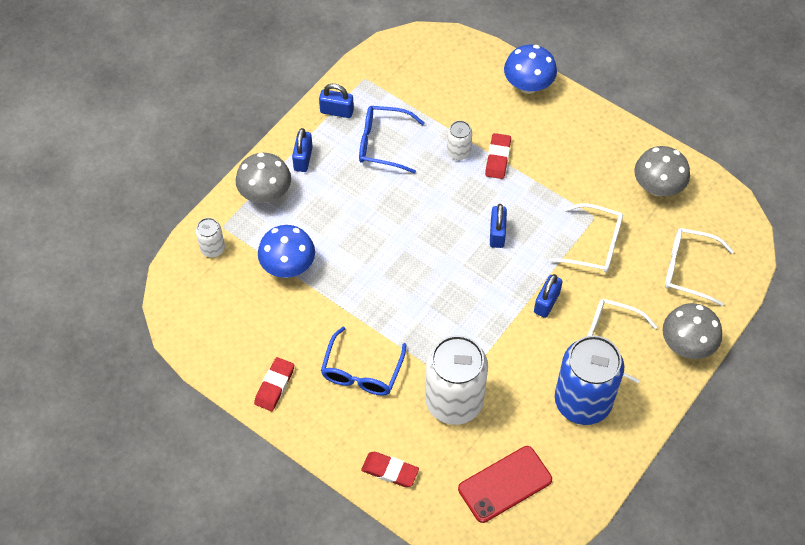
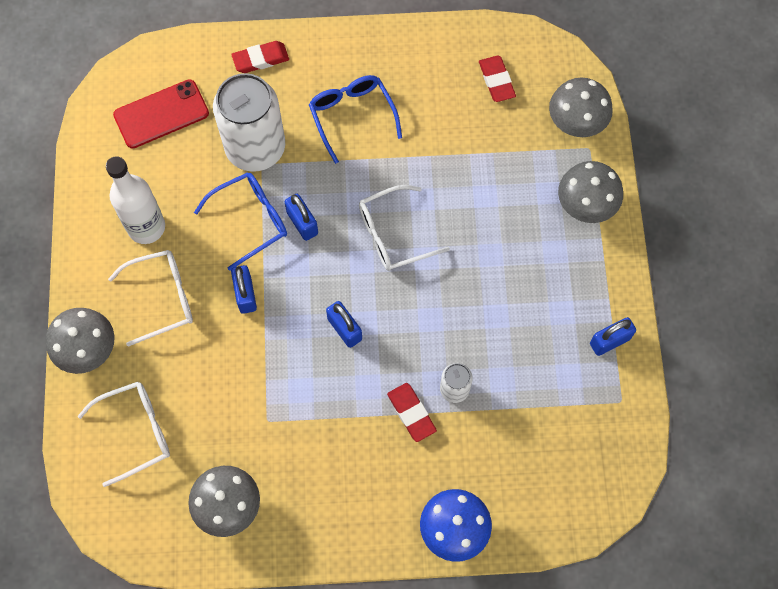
camera: 140 degrees right, 10 degrees up
(212, 248) = (576, 123): white can -> grey mushroom
(274, 386) = (410, 54): red eraser -> red eraser (496, 81)
(288, 266) = (498, 156): blue mushroom -> none
(303, 159) = (589, 266): blue padlock -> blue padlock (302, 223)
(383, 144) = (533, 340): blue glasses -> blue glasses (250, 220)
(505, 484) = (161, 114): red phone -> red phone turned 45 degrees clockwise
(582, 401) = (146, 227): blue can -> white bottle
(594, 245) = (245, 388): white glasses -> white glasses (393, 235)

